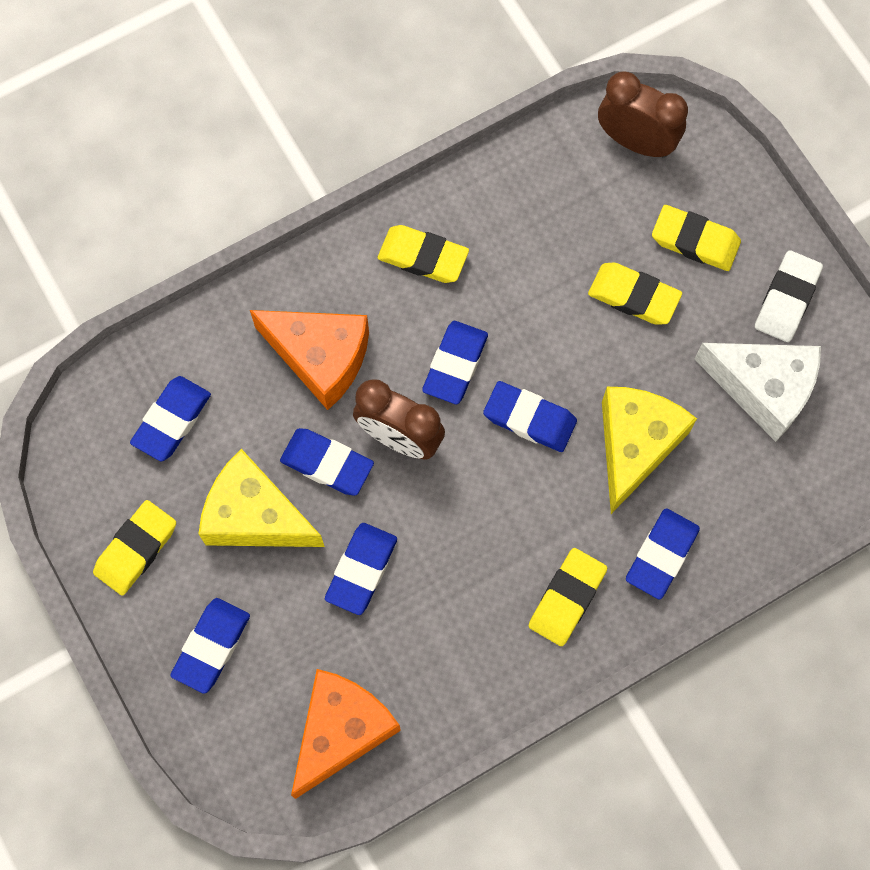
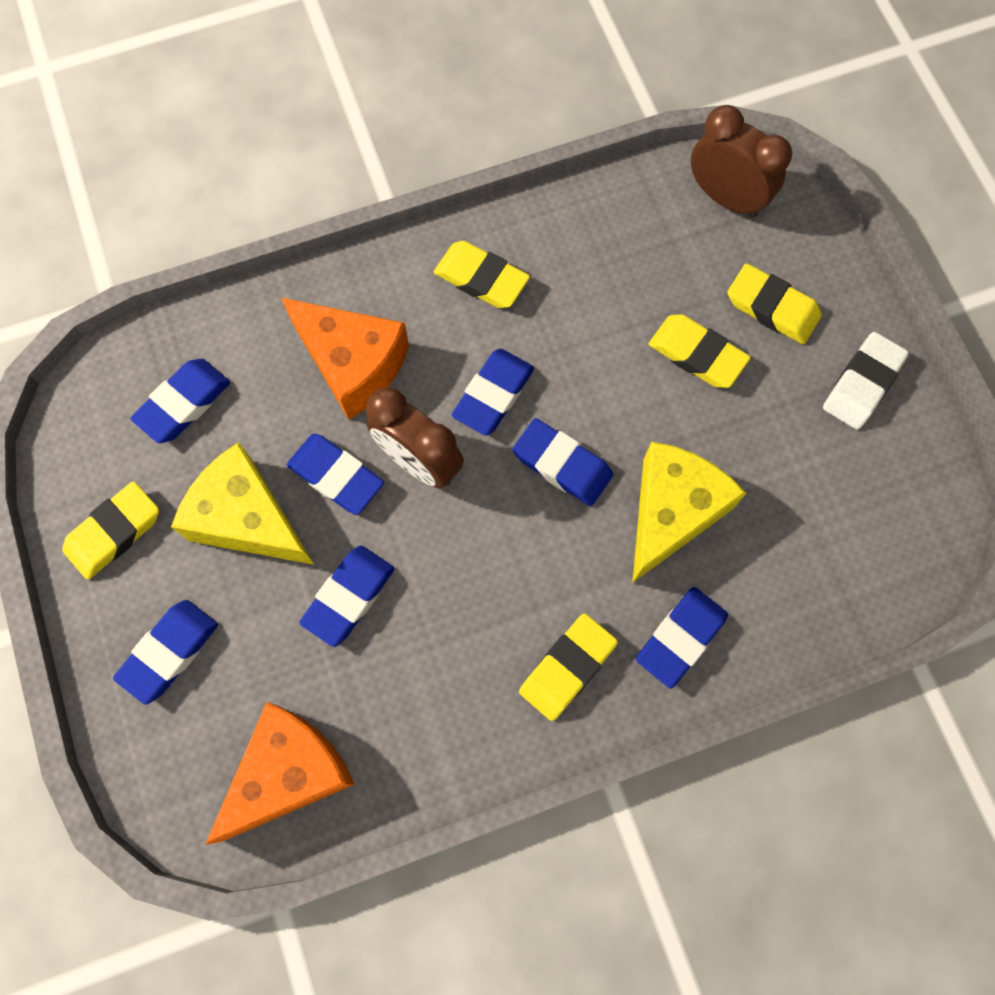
camera: 10 degrees right, 0 degrees up
(763, 389) = (822, 475): white cheese -> none

